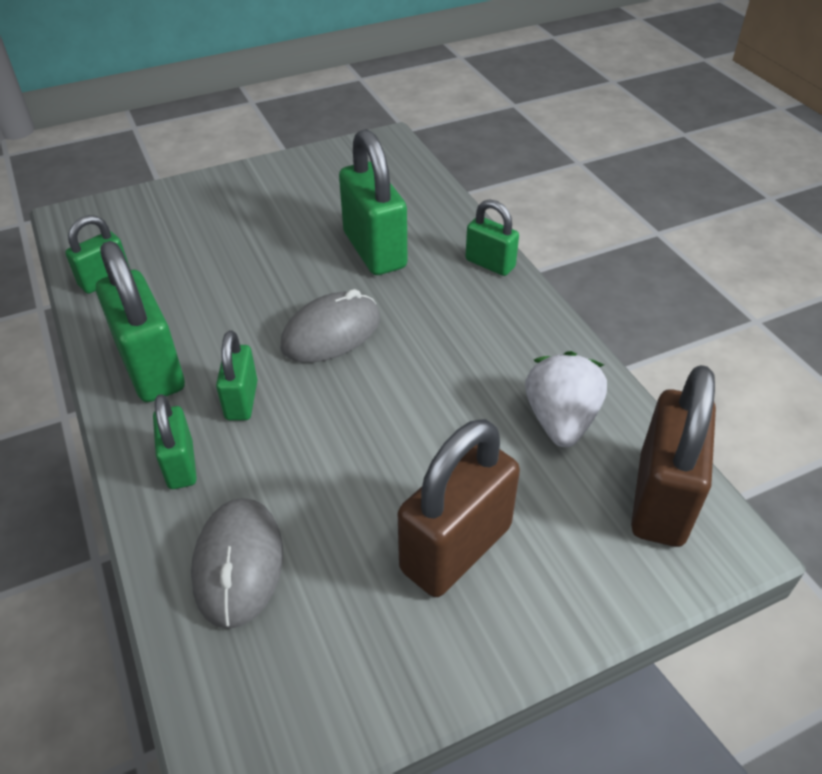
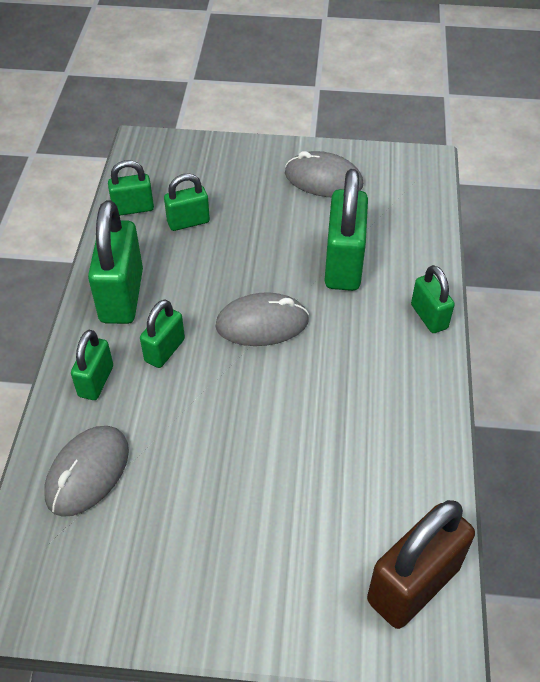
camera: 30 degrees right, 5 degrees up
(180, 271) = (188, 222): none -> green padlock
(299, 186) = (323, 179): none -> grey mouse
(456, 548) = (234, 539): brown padlock -> none
(560, 420) = (384, 480): white strawberry -> none

